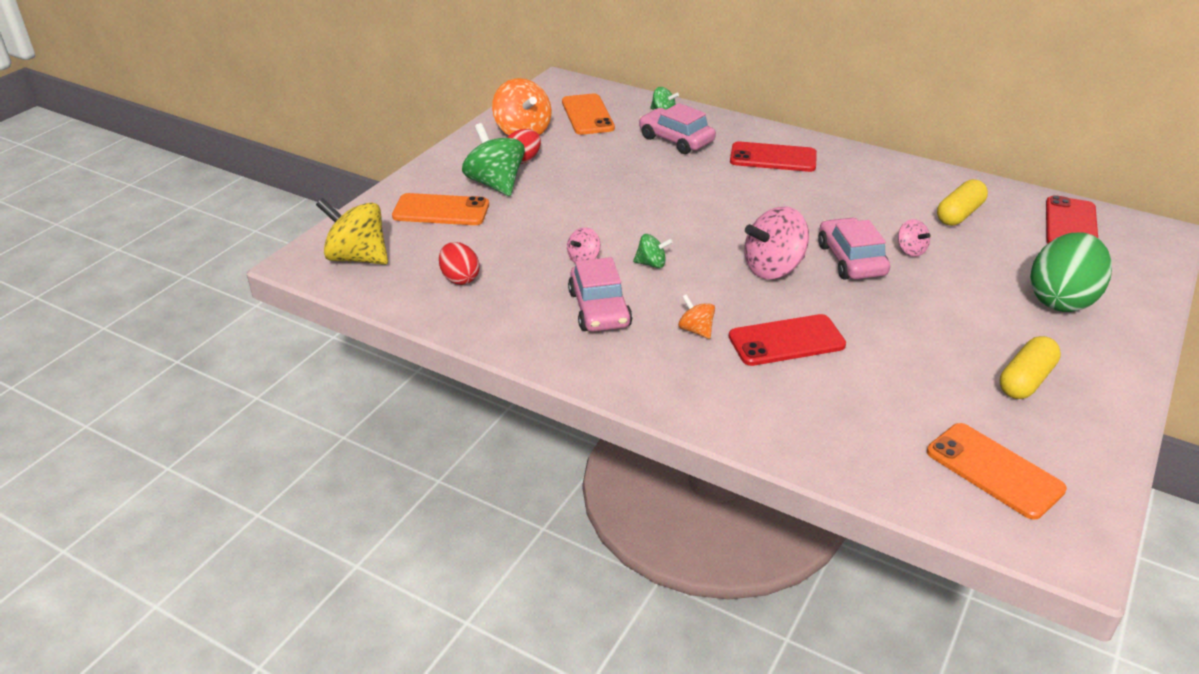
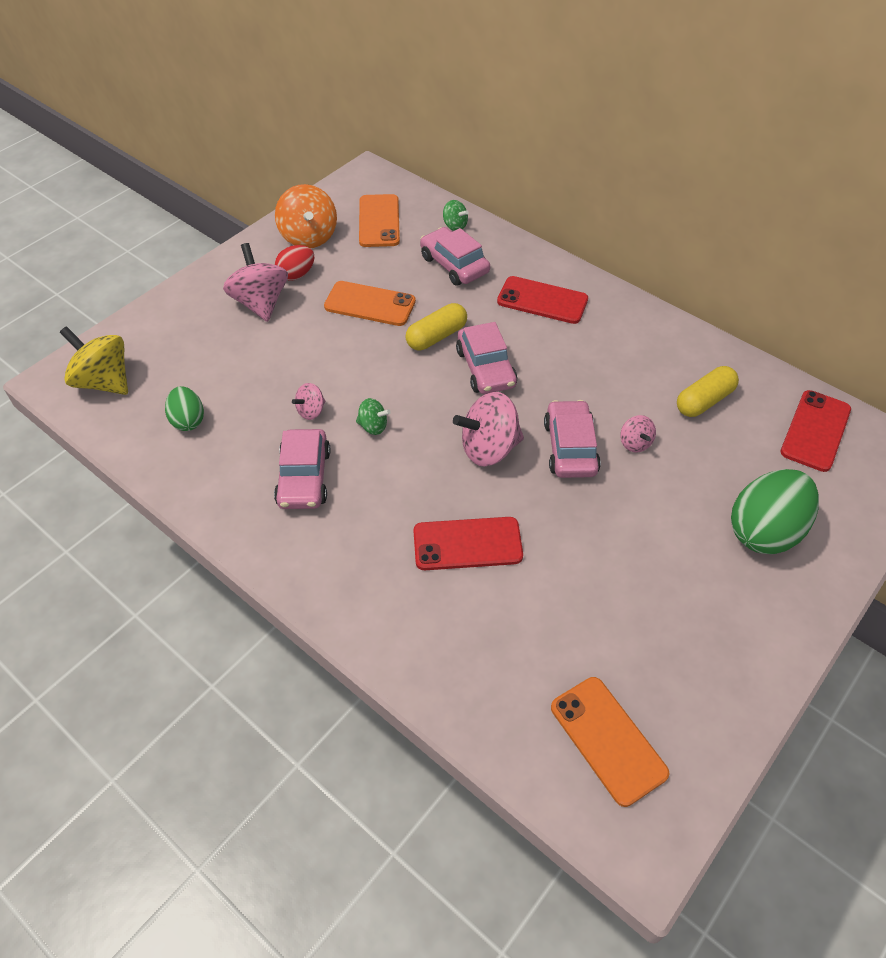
camera: 10 degrees right, 15 degrees up
(441, 210) = (199, 331): orange phone -> orange phone (370, 304)
(460, 278) = (188, 420): red egg -> green egg
(495, 184) = (260, 303): green spinning top -> pink spinning top
(696, 330) = (385, 517): orange spinning top -> none
(742, 211) = (486, 368): none -> pink car
(1026, 380) = (685, 630): yellow capsule -> yellow capsule (436, 336)

